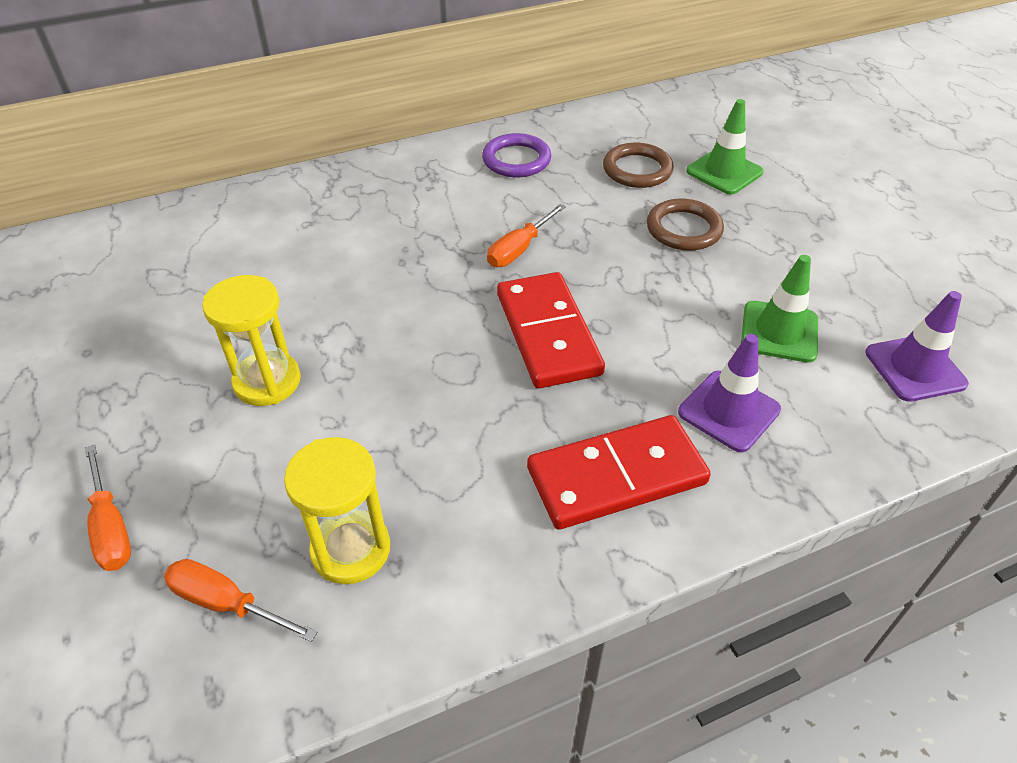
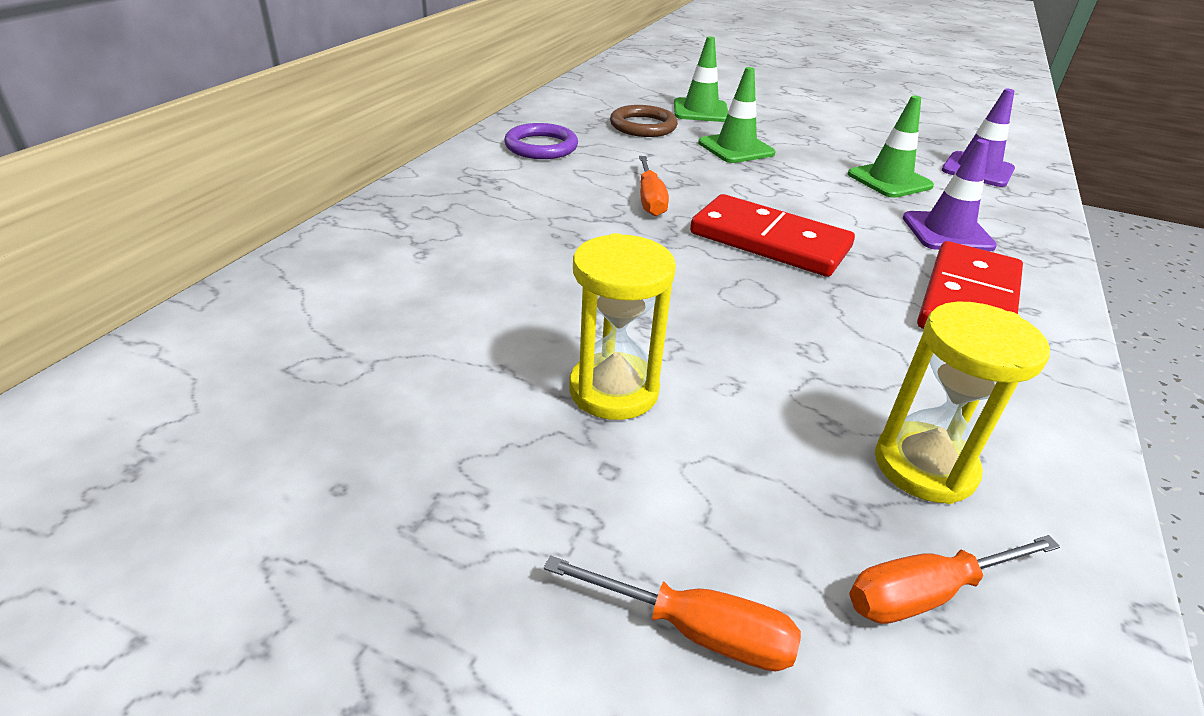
camera: 45 degrees left, 10 degrees down
(684, 229) = (736, 148): brown ring -> green traffic cone

